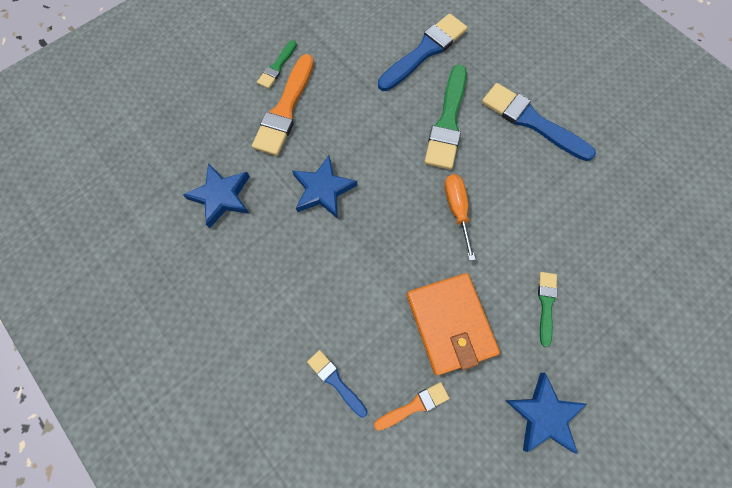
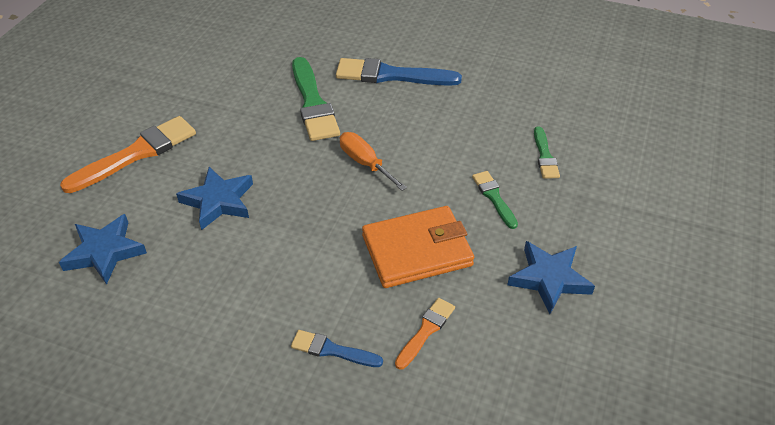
camera: 30 degrees left, 25 degrees down
(277, 67) = (106, 124): green brush -> green brush (544, 156)
(285, 109) = (136, 154): orange brush -> orange brush turned 120 degrees counterclockwise
(424, 51) = (256, 61): blue brush -> none
(450, 324) = (417, 250): orange wallet -> orange wallet turned 60 degrees counterclockwise

